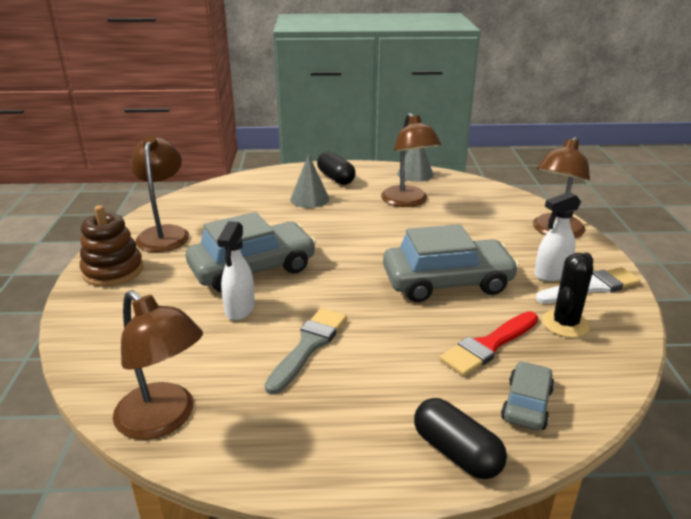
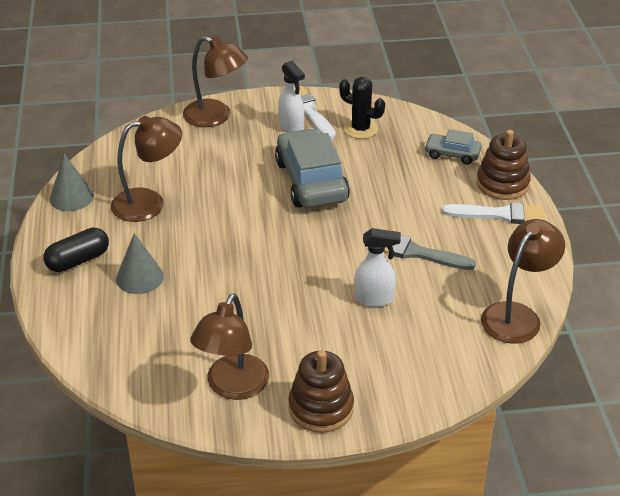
camera: 95 degrees left, 10 degrees up
(164, 233) = (233, 387): brown lamp -> brown lamp turned 60 degrees counterclockwise
(253, 269) = (304, 301): grey car -> none
(378, 437) = (500, 214): none -> white brush
(456, 452) = (502, 184): black capsule -> brown stacking toy
(488, 345) = (394, 165): red brush -> none

